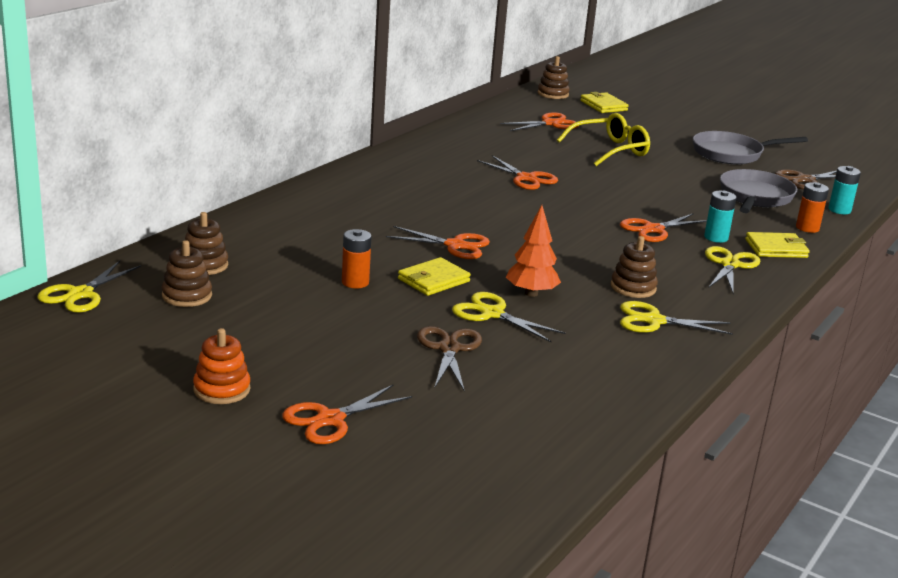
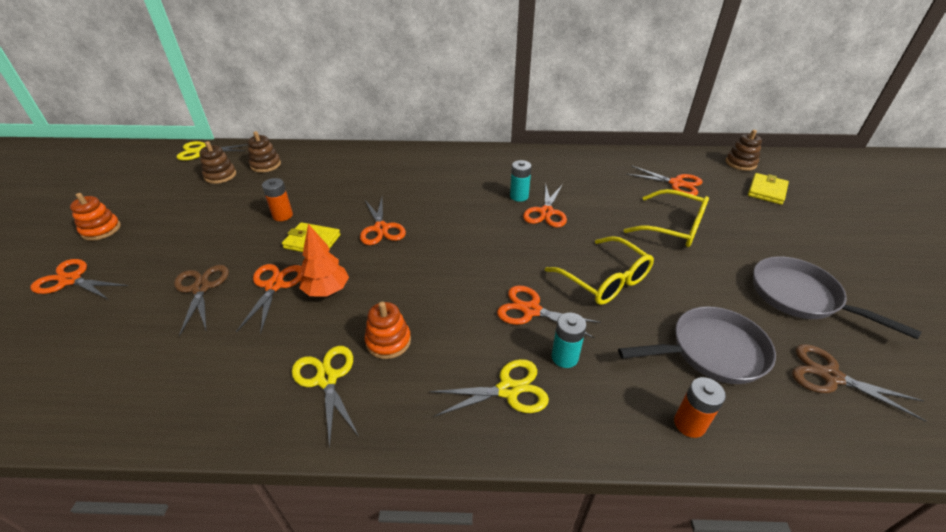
camera: 60 degrees right, 15 degrees up
(449, 349) = (201, 288): brown scissors -> brown scissors turned 75 degrees counterclockwise
(492, 314) = (274, 285): yellow scissors -> orange scissors
(633, 287) = (388, 341): brown stacking toy -> orange stacking toy
(647, 195) = (605, 280): none -> yellow glasses
(776, 248) = (594, 414): yellow wallet -> none
(839, 210) = (790, 438): turquoise battery -> turquoise battery (519, 196)

